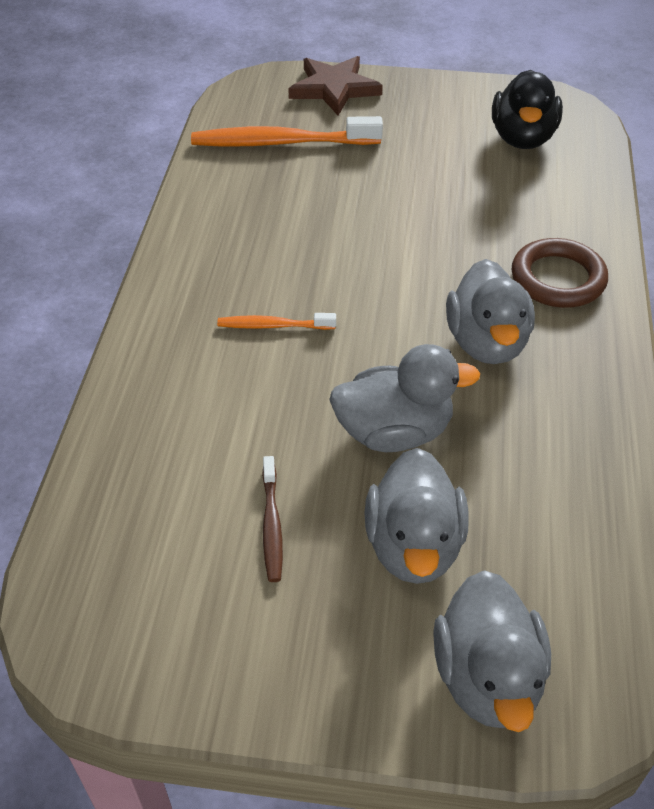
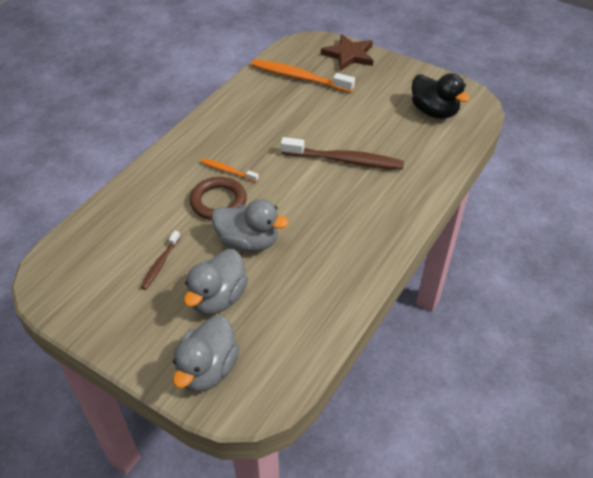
camera: 25 degrees right, 0 degrees up
(447, 250) = (344, 160): none -> brown toothbrush
(486, 342) = (328, 215): grey duck -> none
(522, 138) = (434, 112): black duck -> black duck turned 75 degrees counterclockwise
(558, 279) = (393, 194): brown ring -> brown ring (218, 202)

